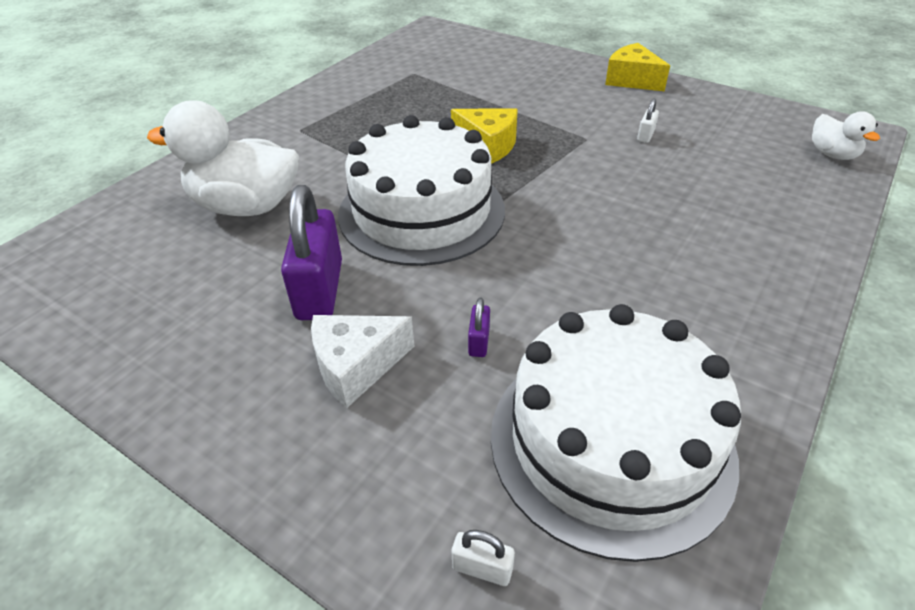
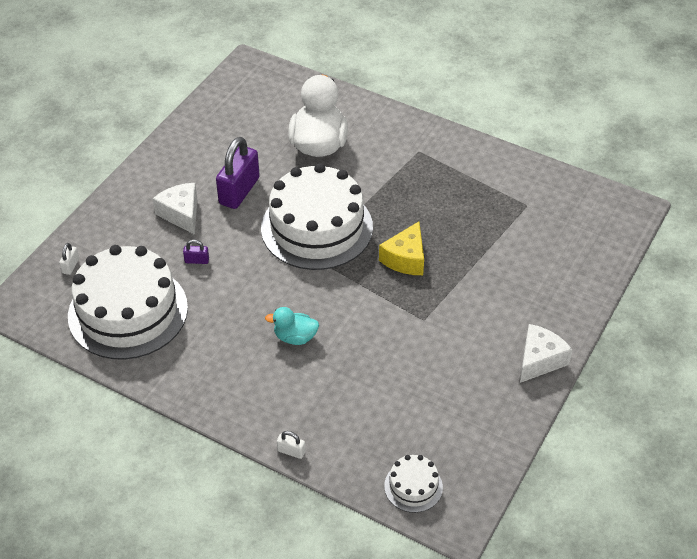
camera: 85 degrees right, 5 degrees up
(319, 290) = (239, 191): purple padlock -> purple padlock turned 60 degrees counterclockwise
(631, 80) = (539, 360): yellow cheese -> white cheese
(634, 234) = (295, 337): none -> turquoise duck
(645, 135) = (432, 359): white padlock -> white padlock (291, 451)
(832, 154) = (413, 486): white duck -> white cake

